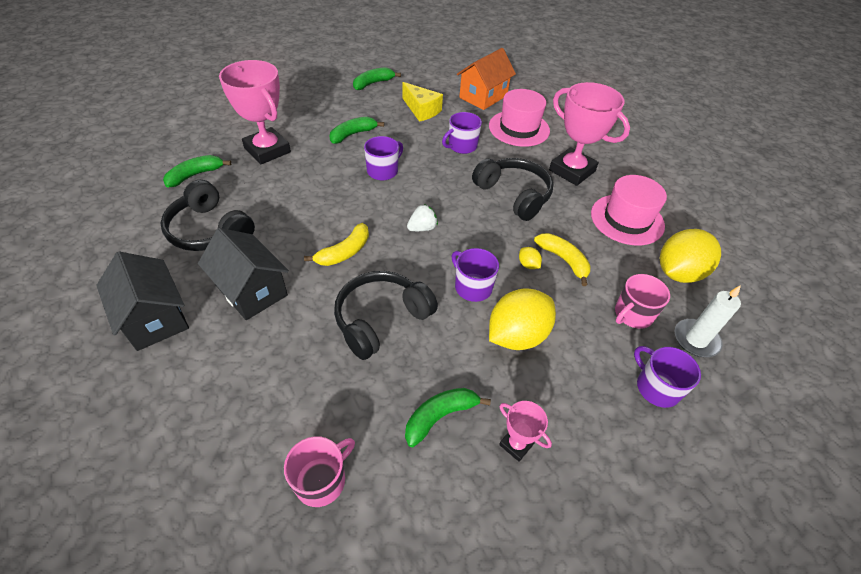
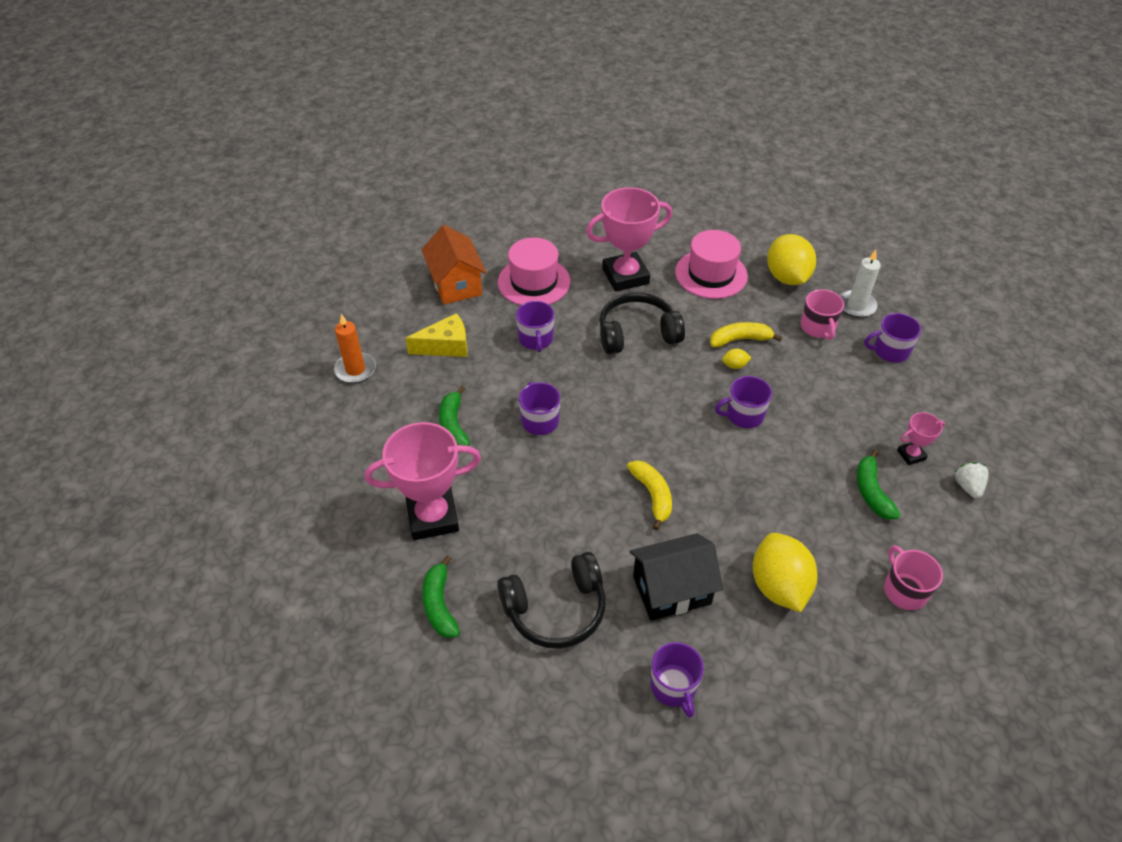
camera: 60 degrees left, 0 degrees up
(155, 318) = (673, 687): black house -> purple mug
(373, 83) = (355, 369): green banana -> orange candle
(381, 319) = (754, 495): black headphones -> none
(422, 228) = (648, 421): white strawberry -> white strawberry (967, 486)
(517, 335) = (810, 409): yellow lemon -> yellow lemon (779, 586)

